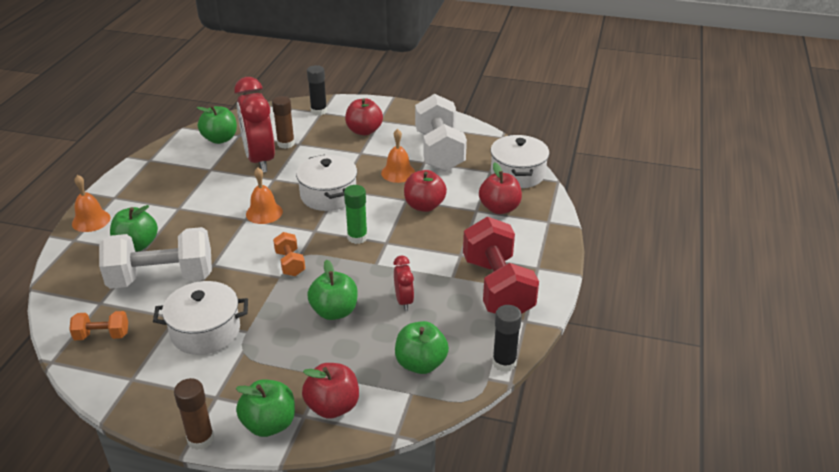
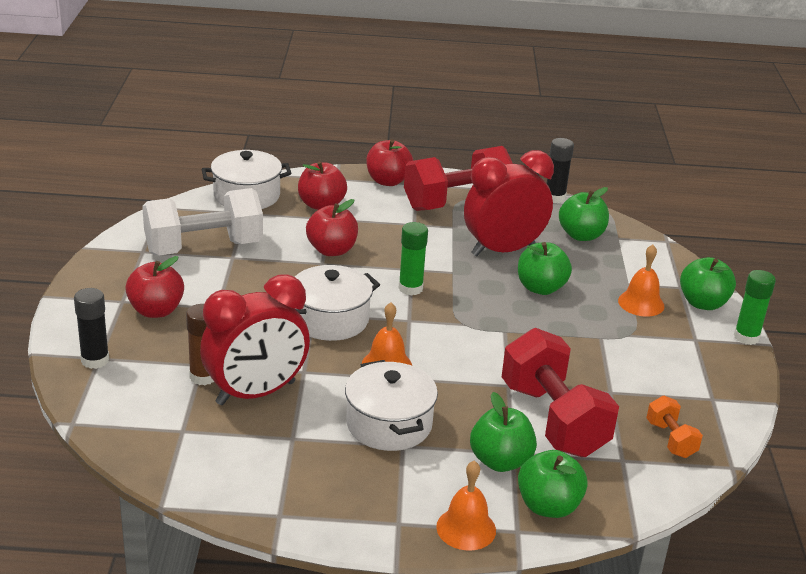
camera: 105 degrees left, 5 degrees down
(162, 278) = (553, 420): white dumbbell -> red dumbbell
(200, 439) = (746, 337): brown glue stick -> green glue stick
(205, 331) = (617, 365): white pot -> white pot (389, 424)
(220, 139) = (198, 448): green apple -> green apple (548, 506)
(290, 263) = (478, 327): orange dumbbell -> none
(332, 406) = (660, 274): red apple -> red apple (388, 181)
(398, 173) = (263, 273): orange bell -> orange bell (641, 303)
(404, 301) = (503, 250): red clock -> red clock, size x2.12

